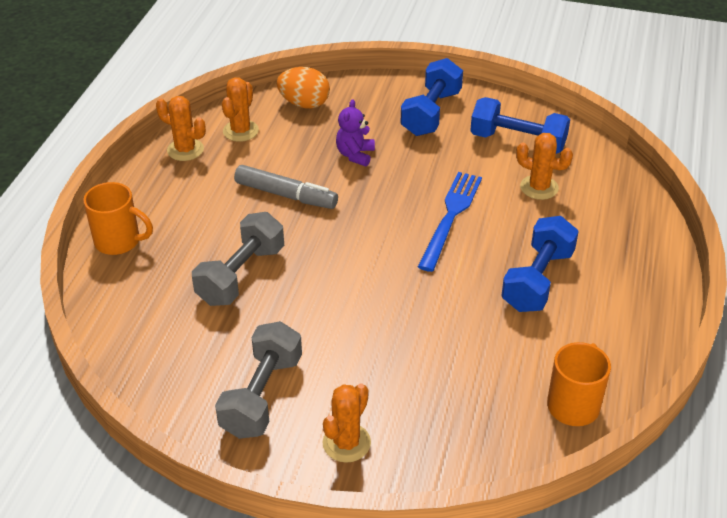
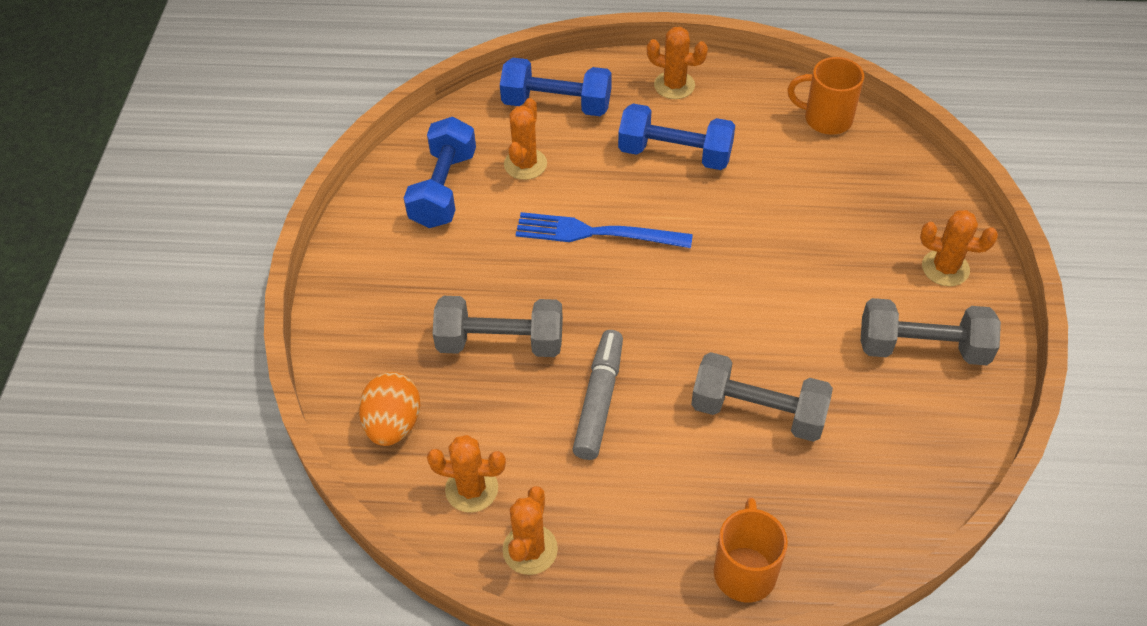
camera: 100 degrees left, 10 degrees up
(355, 155) = (500, 342): purple teddy bear -> grey dumbbell
(431, 113) = (396, 277): blue dumbbell -> blue dumbbell (556, 104)
(636, 297) = (674, 85): none -> orange cactus

